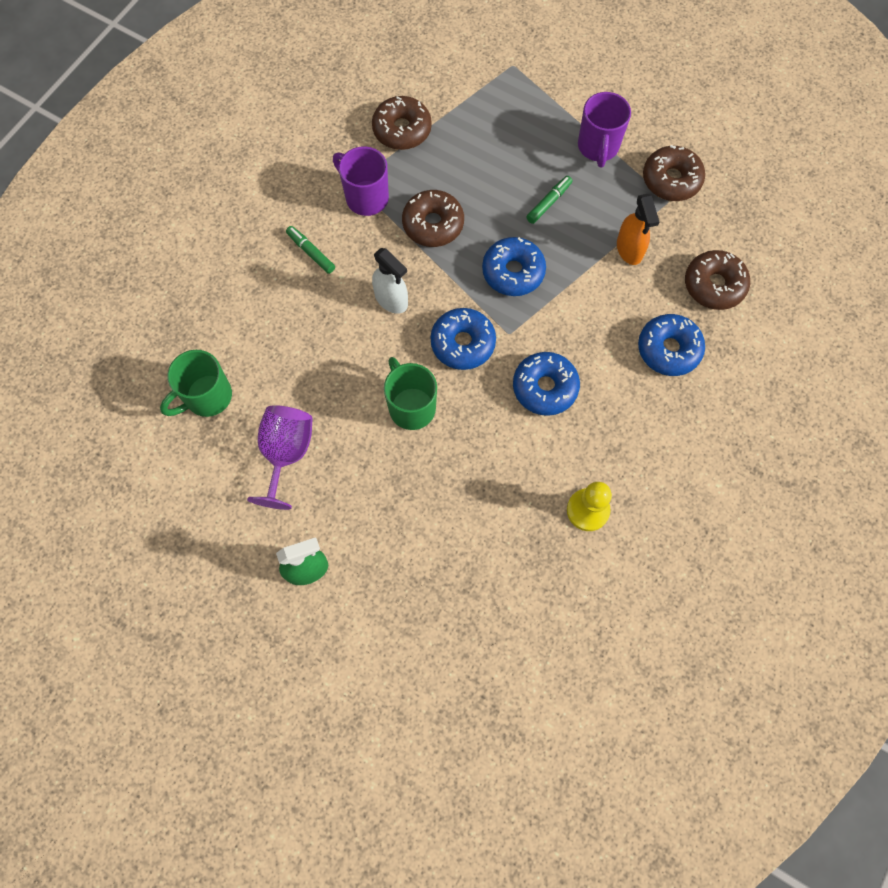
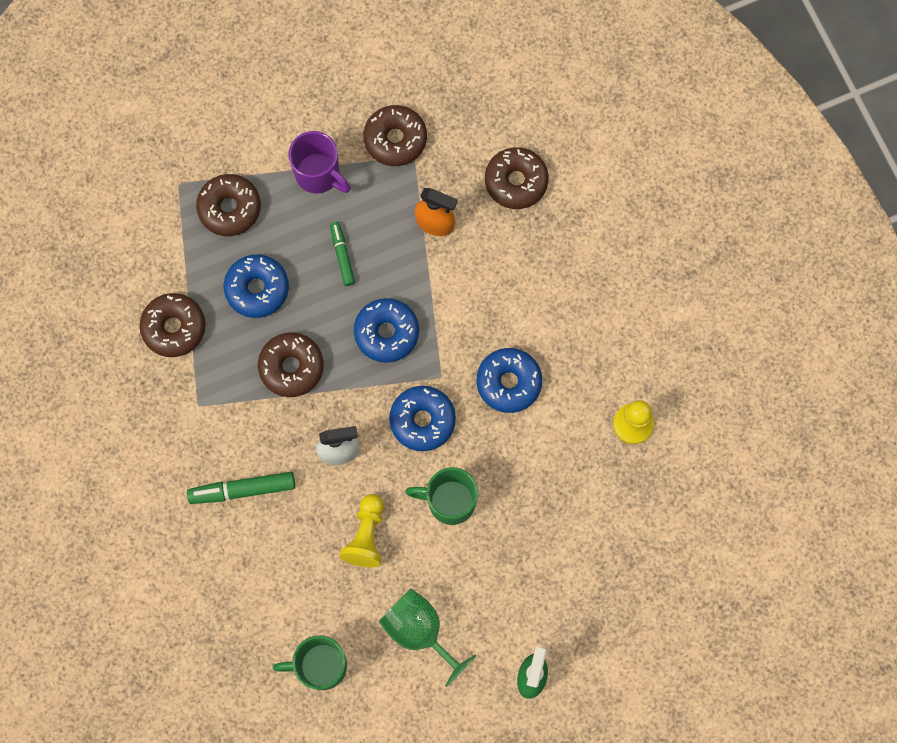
camera: 55 degrees left, 5 degrees up
(207, 397) = (320, 666): green mug -> green mug turned 90 degrees clockwise
(286, 454) = (420, 631): purple goblet -> green goblet
(311, 252) = (242, 490): green marker -> green marker, size x1.55
(337, 363) = (366, 536): none -> yellow pawn
(365, 197) = (221, 406): purple mug -> none
(522, 107) = (229, 208): none -> brown donut
(668, 349) = (545, 261): blue donut -> blue donut (257, 289)

